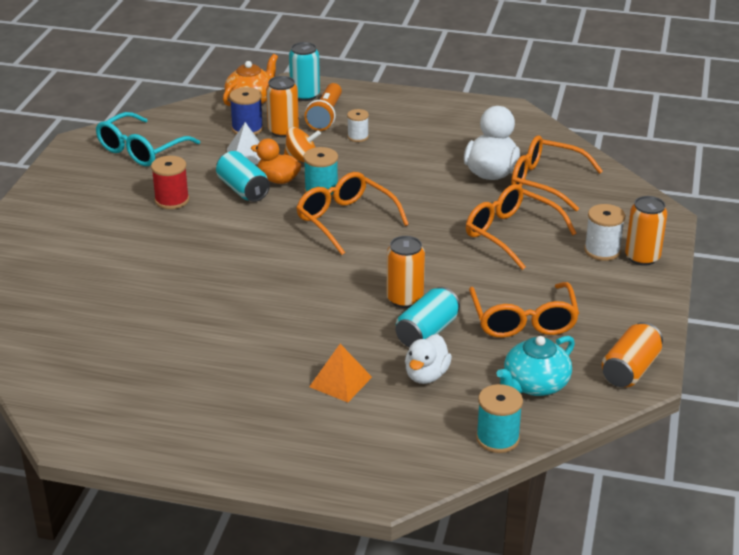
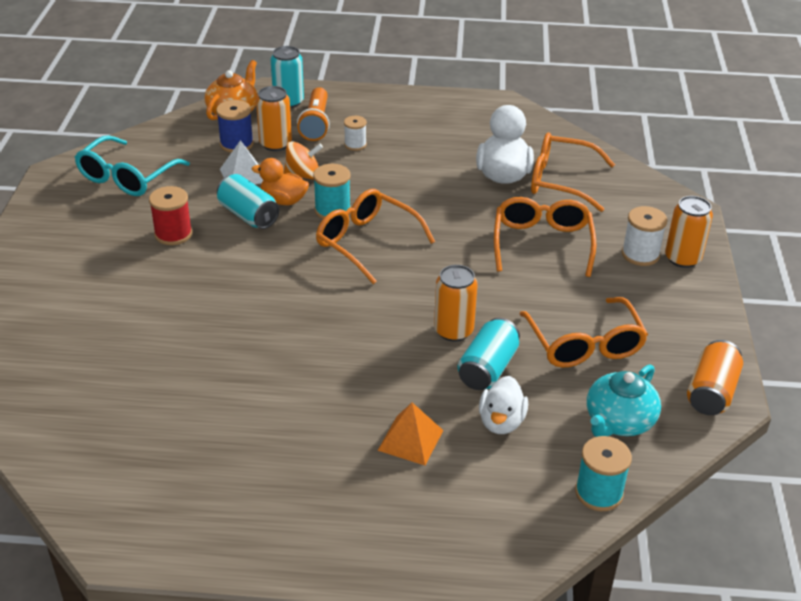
camera: 10 degrees left, 5 degrees up
(510, 234) = (542, 243): orange glasses -> orange glasses turned 60 degrees clockwise

